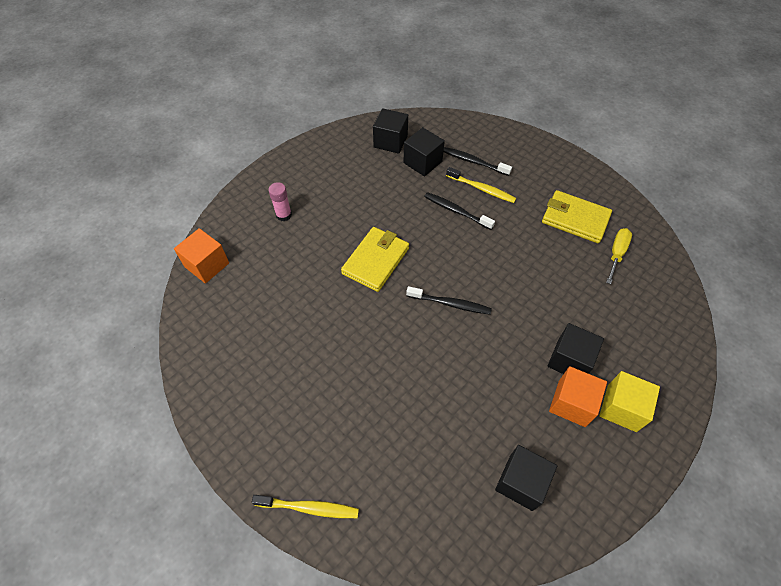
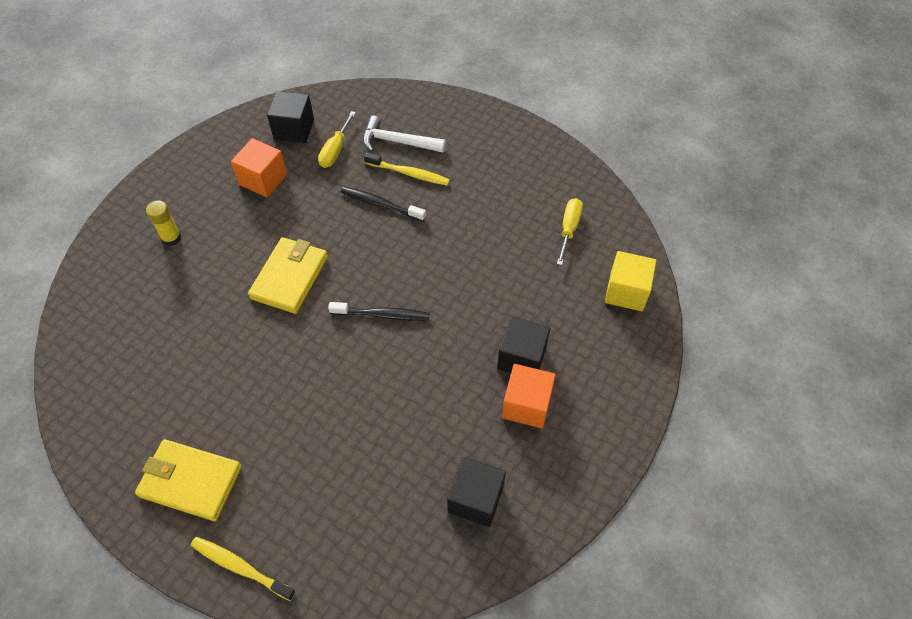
camera: 10 degrees left, 0 degrees up
(207, 265) = (83, 312): orange cube -> orange cube (263, 179)
(284, 215) = (171, 238): pink glue stick -> yellow glue stick
(309, 507) = (240, 567): yellow toothbrush -> yellow toothbrush turned 150 degrees counterclockwise
(422, 162) = (335, 150): black cube -> yellow screwdriver
(474, 162) = (397, 142): black toothbrush -> white hammer
(575, 219) = (520, 195): yellow wallet -> yellow wallet (190, 481)
(621, 408) = (581, 401): yellow cube -> yellow cube (626, 291)

